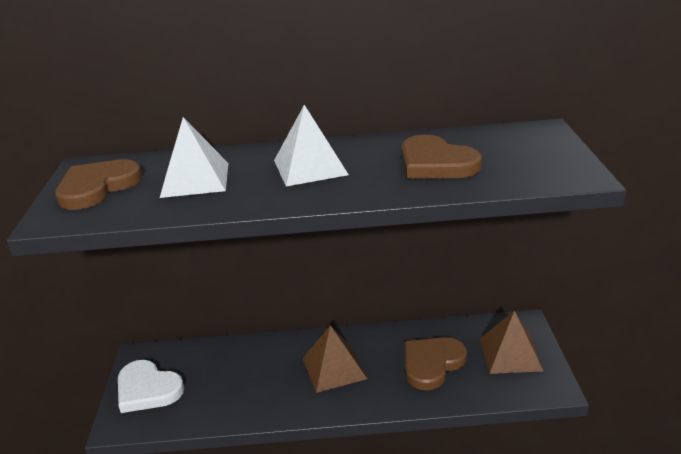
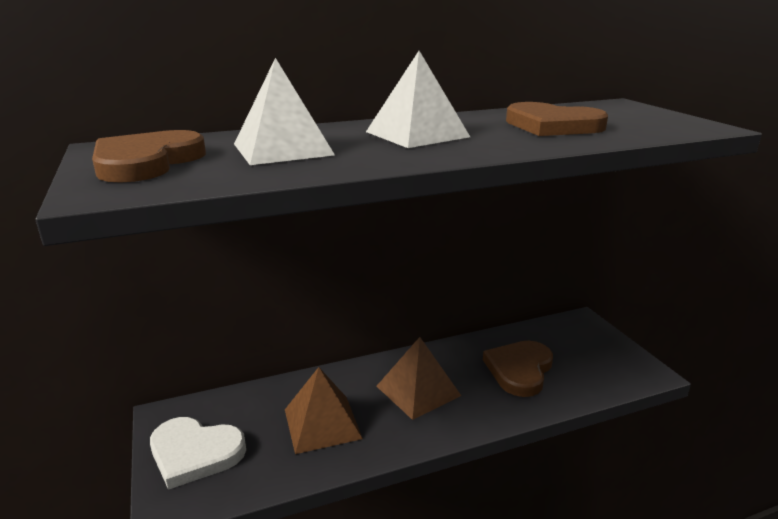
camera: 20 degrees left, 5 degrees down
(510, 354) = (589, 349): brown pyramid -> brown pyramid (322, 423)

